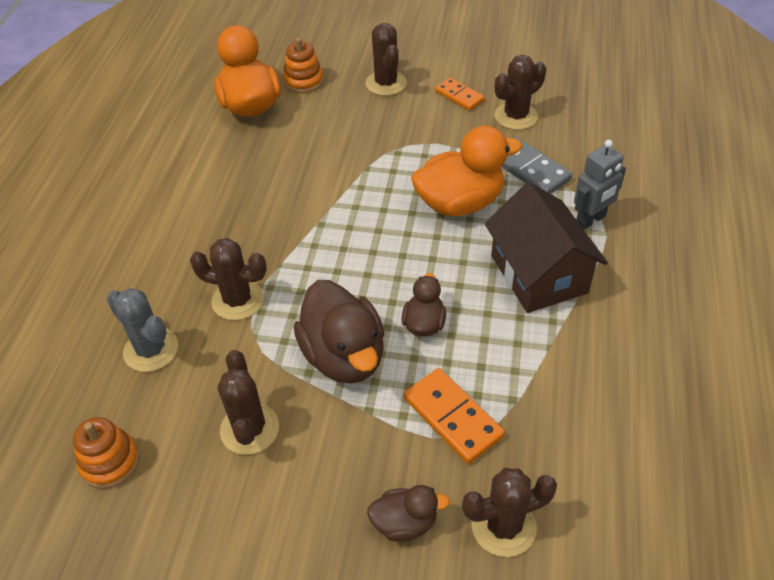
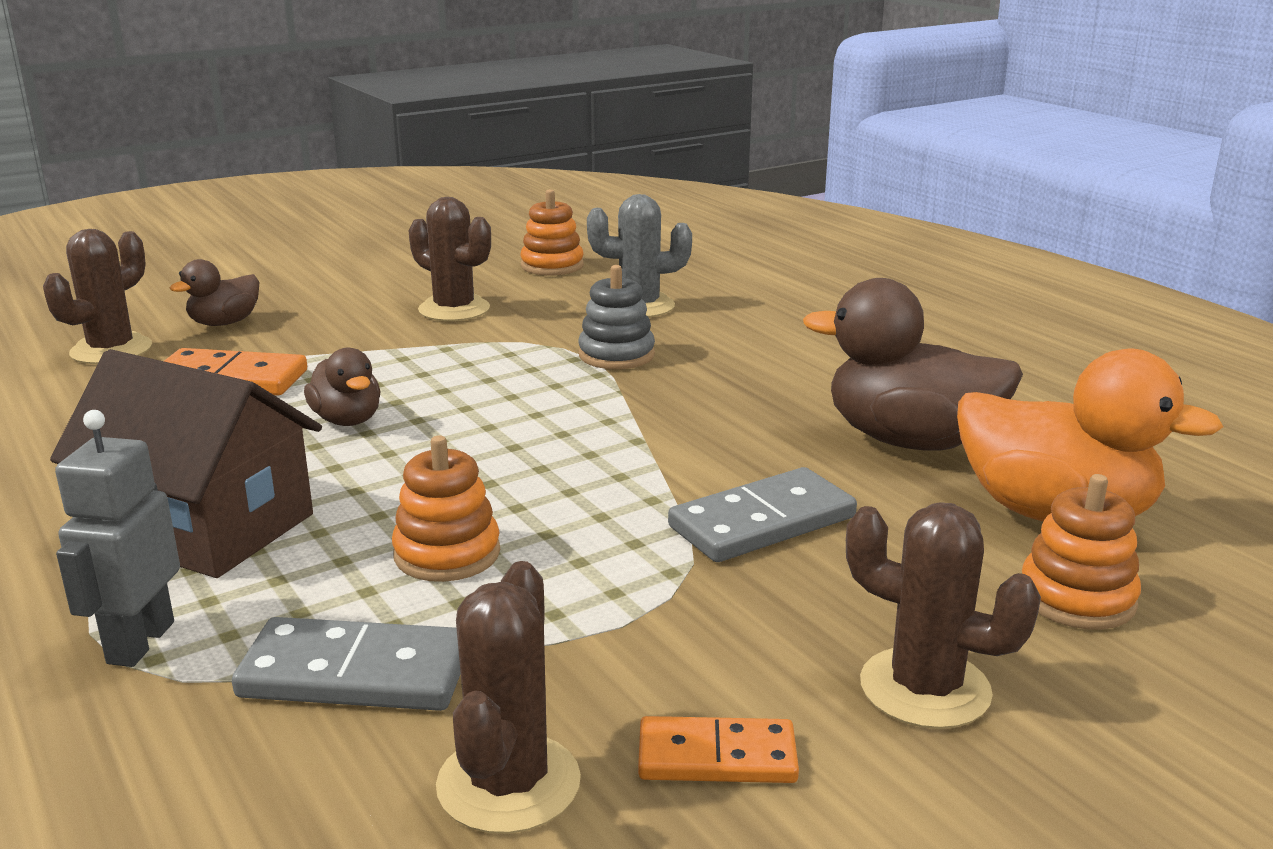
camera: 135 degrees right, 25 degrees down
(238, 300) = (616, 355): brown cactus -> grey stacking toy
(341, 155) = (762, 522): none -> grey domino
(344, 356) = (421, 368): brown duck -> brown duck (909, 441)
(460, 203) = (447, 554): orange duck -> orange stacking toy

